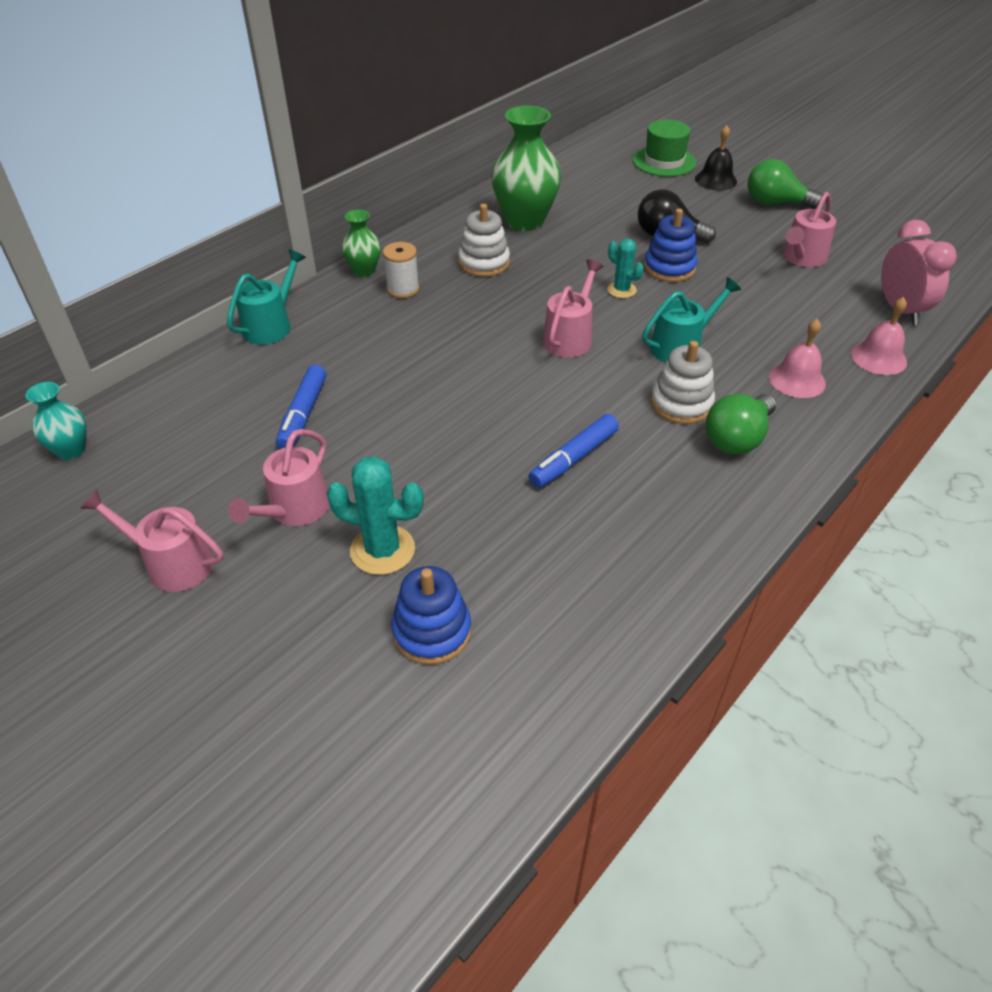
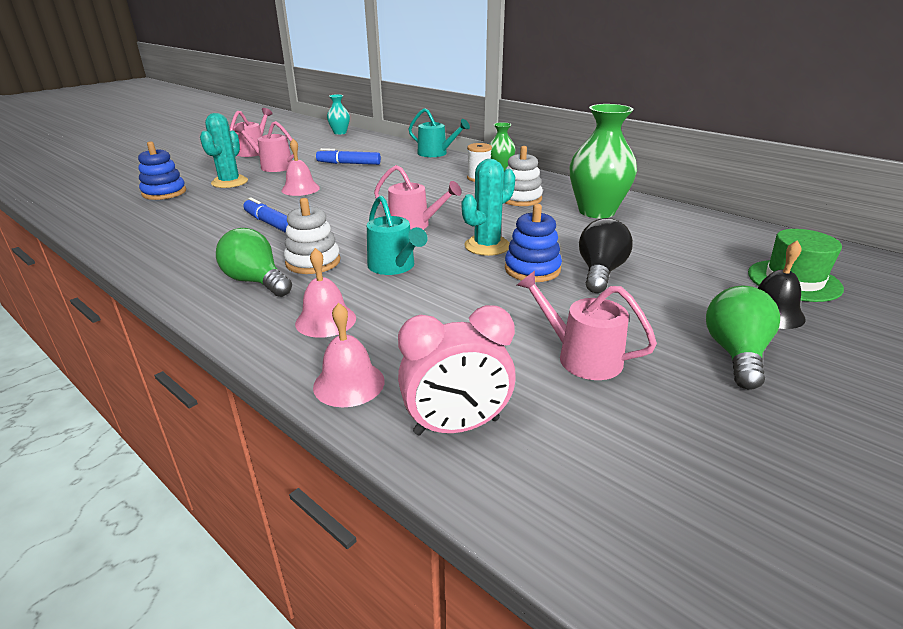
camera: 90 degrees right, 15 degrees down
(429, 453) = (300, 189): none -> pink bell
(621, 290) = (487, 246): turquoise cactus -> turquoise cactus, size x1.62

